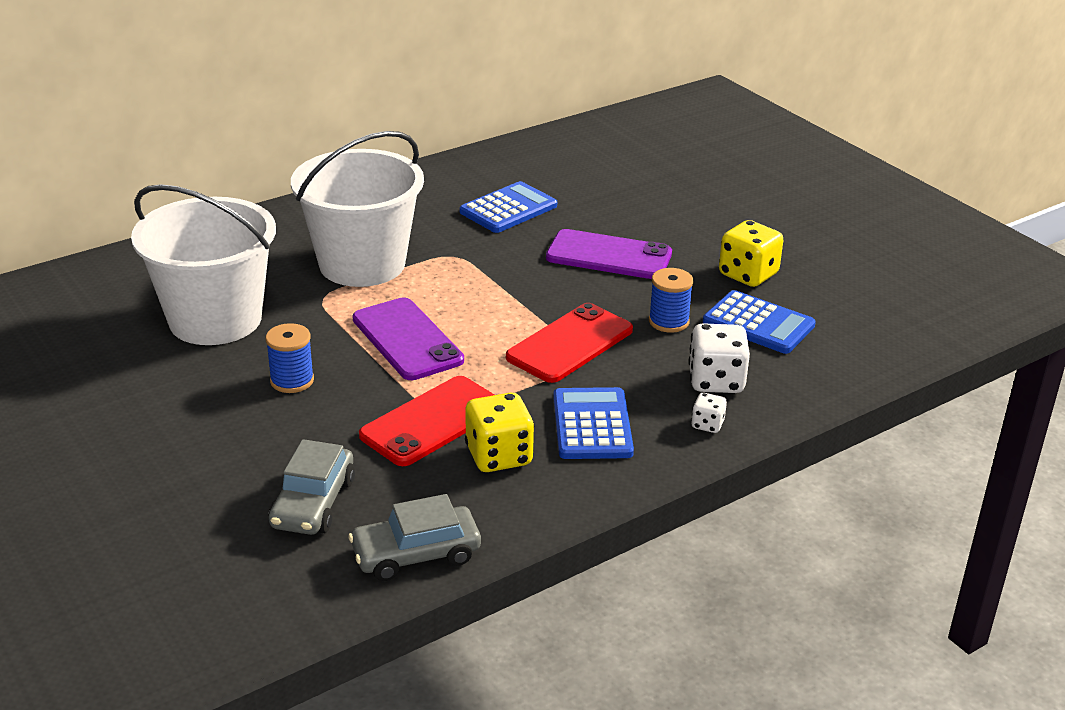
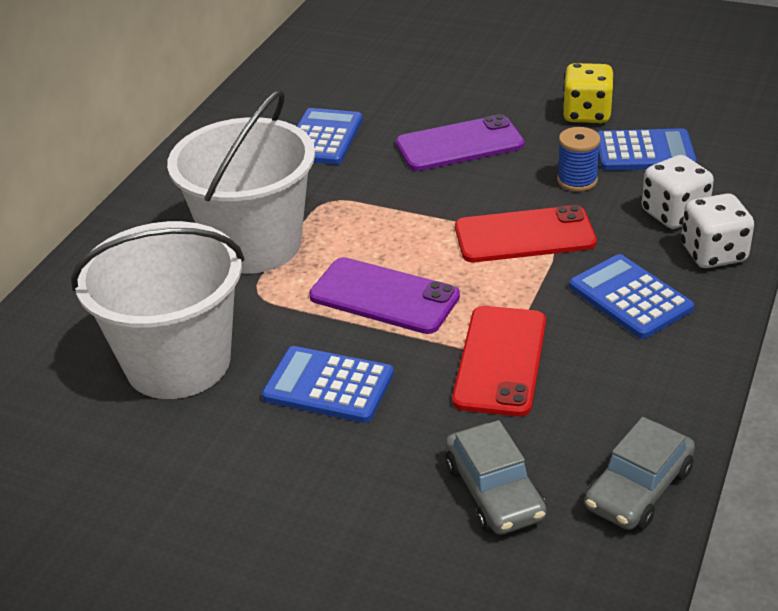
camera: 30 degrees left, 5 degrees up
(292, 381) = (328, 386): blue spool -> blue calculator
(499, 456) = (593, 363): yellow dice -> none
(570, 344) = (524, 235): red phone -> red phone turned 75 degrees clockwise
(707, 425) = (713, 254): white dice -> white dice, size x1.92

